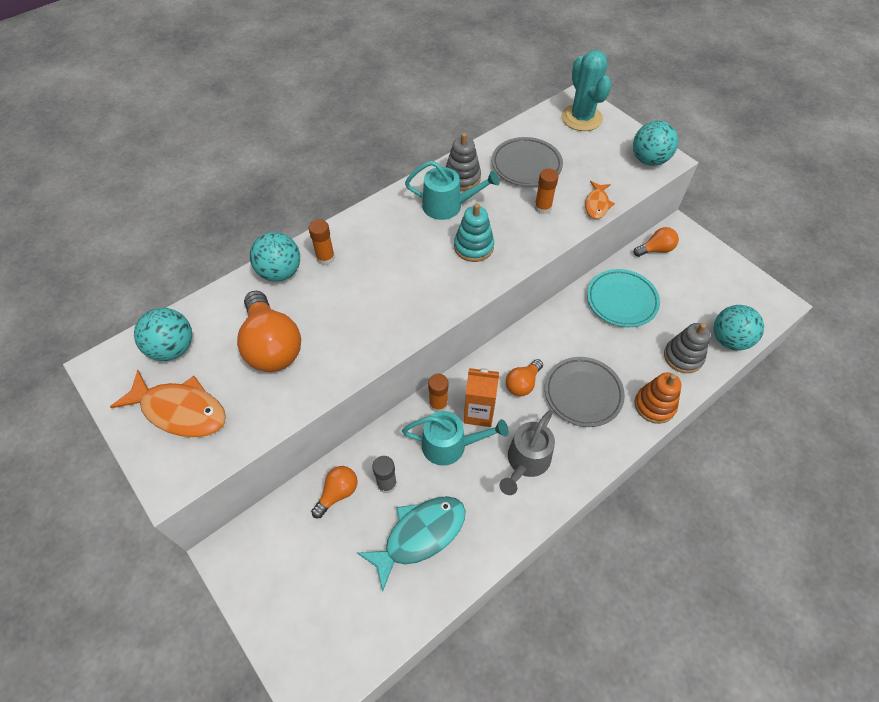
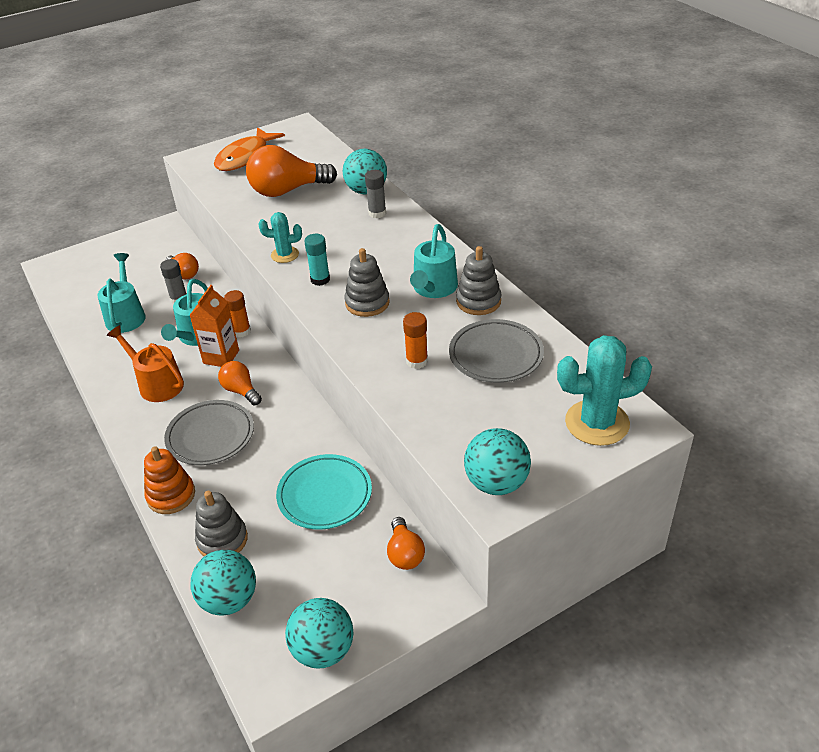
camera: 100 degrees right, 15 degrees down
(173, 348) = (303, 149): turquoise ball -> turquoise ball (323, 650)
(325, 258) = (377, 213): orange glue stick -> grey glue stick
(402, 323) = (285, 255): none -> turquoise cactus
(420, 535) = (126, 315): turquoise fish -> turquoise watering can
(442, 286) = (320, 279): none -> turquoise glue stick
(473, 247) = (367, 303): turquoise stacking toy -> grey stacking toy
(526, 462) = (157, 384): grey watering can -> orange watering can
(597, 204) = (413, 411): orange fish -> none

